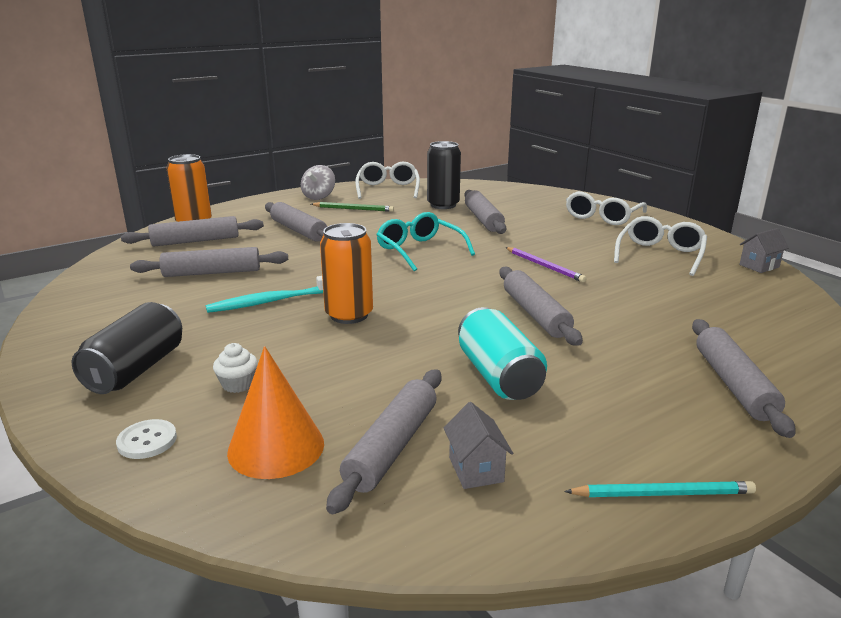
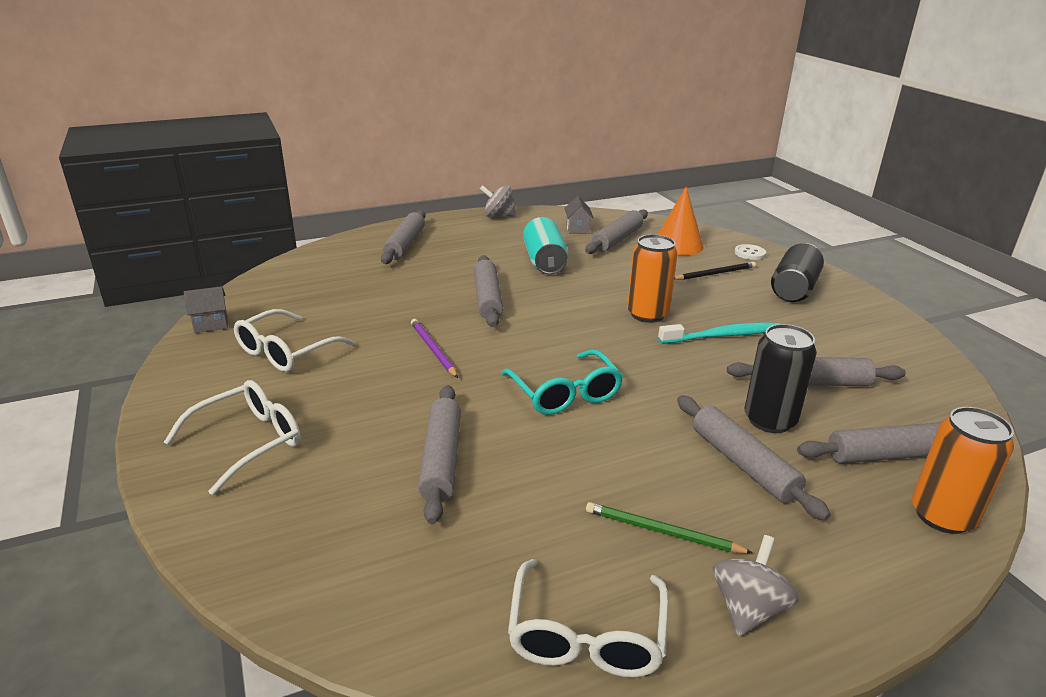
camera: 170 degrees left, 5 degrees up
(238, 384) = (715, 274): white cupcake -> black pencil
(443, 205) = (486, 524): black can -> black can (770, 420)
(663, 494) = (498, 216): turquoise pencil -> grey spinning top

